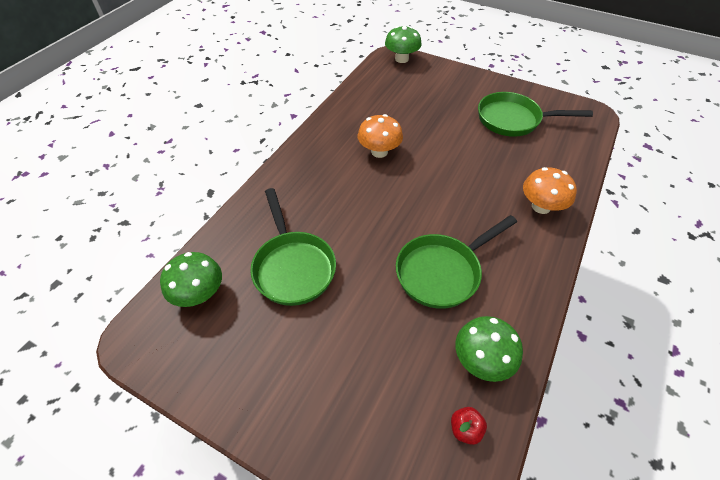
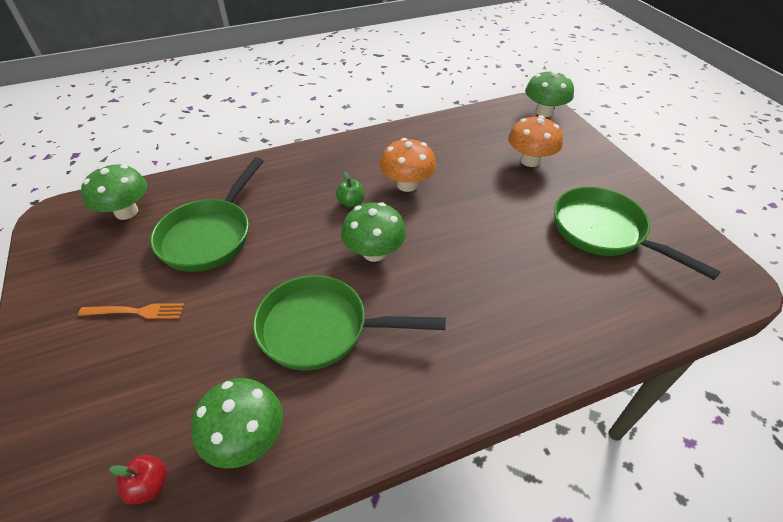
camera: 40 degrees right, 5 degrees down
(313, 350) = (137, 311): none -> orange fork
(359, 184) = (351, 202): none -> green apple
(414, 207) = (374, 252): none -> green mushroom
(541, 206) = (517, 341): orange mushroom -> orange mushroom (530, 160)

